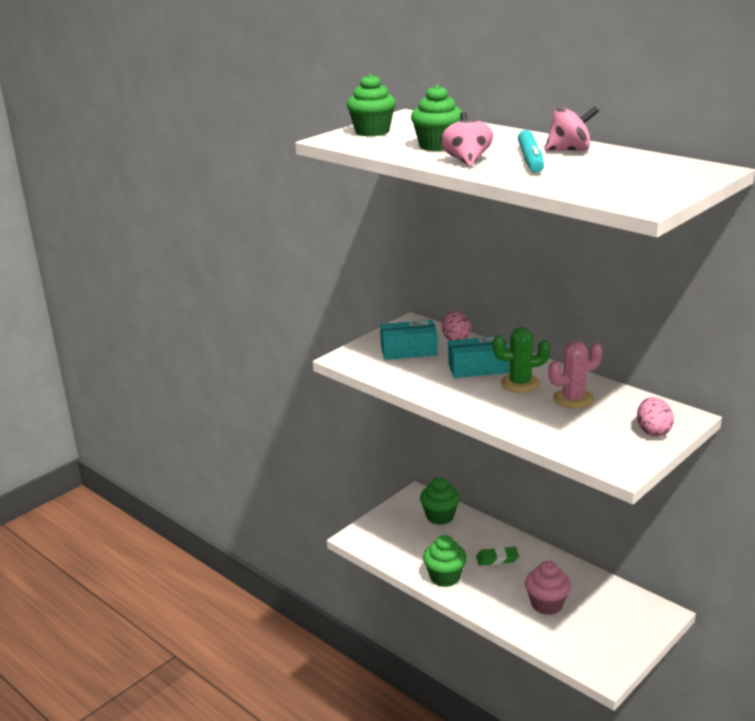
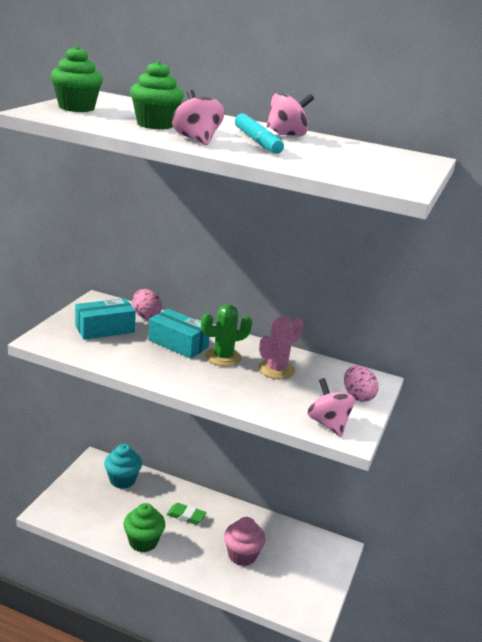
camera: 25 degrees left, 0 degrees up
(440, 516) = (122, 480): green cupcake -> turquoise cupcake
(478, 368) = (178, 344): turquoise box -> turquoise box turned 60 degrees clockwise
(497, 559) = (186, 516): green eraser -> green eraser turned 45 degrees clockwise
(604, 455) = (328, 424): none -> pink spinning top

